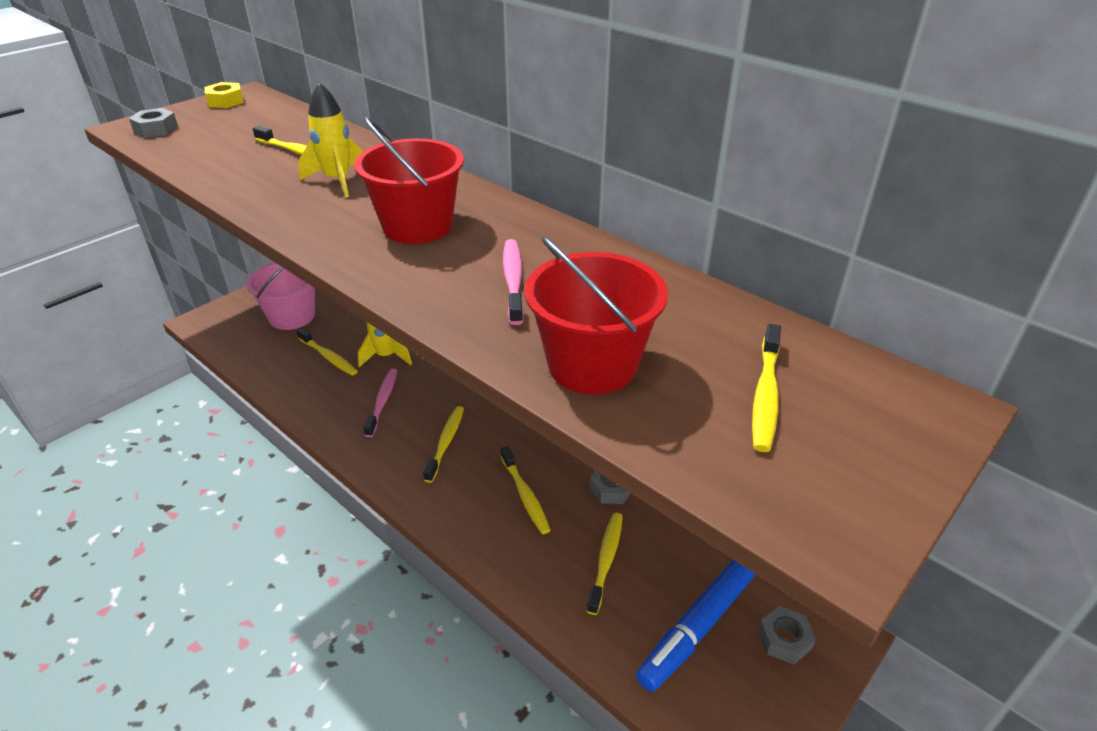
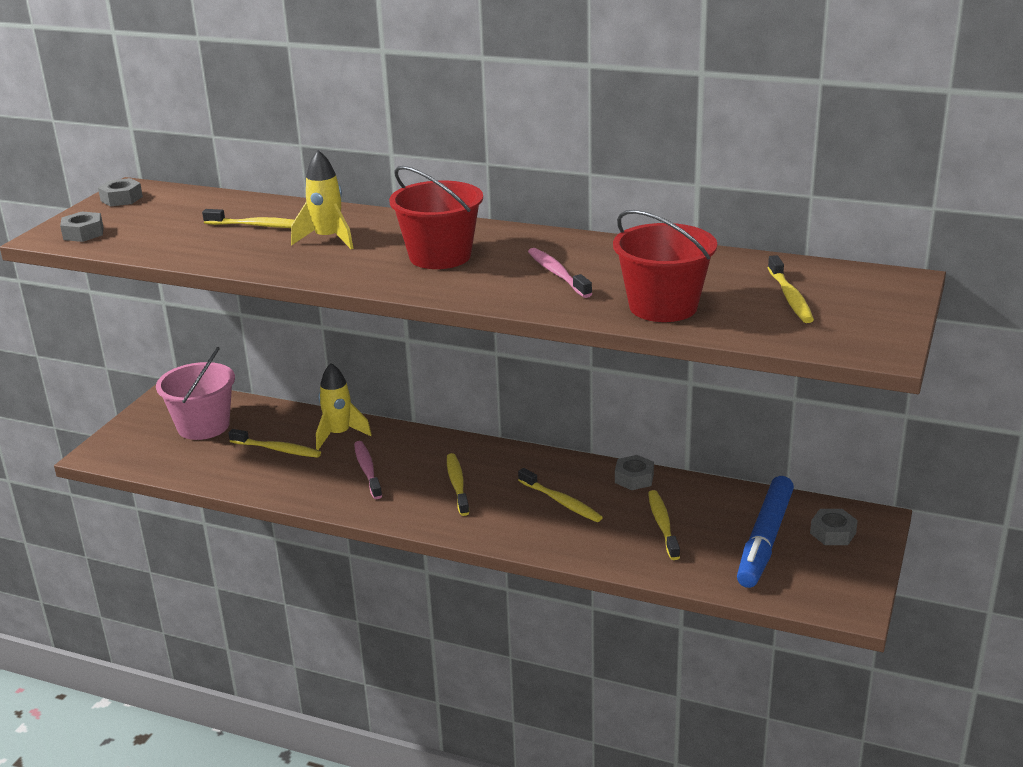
camera: 20 degrees left, 10 degrees down
(226, 101) = (121, 199): yellow nut -> grey nut

